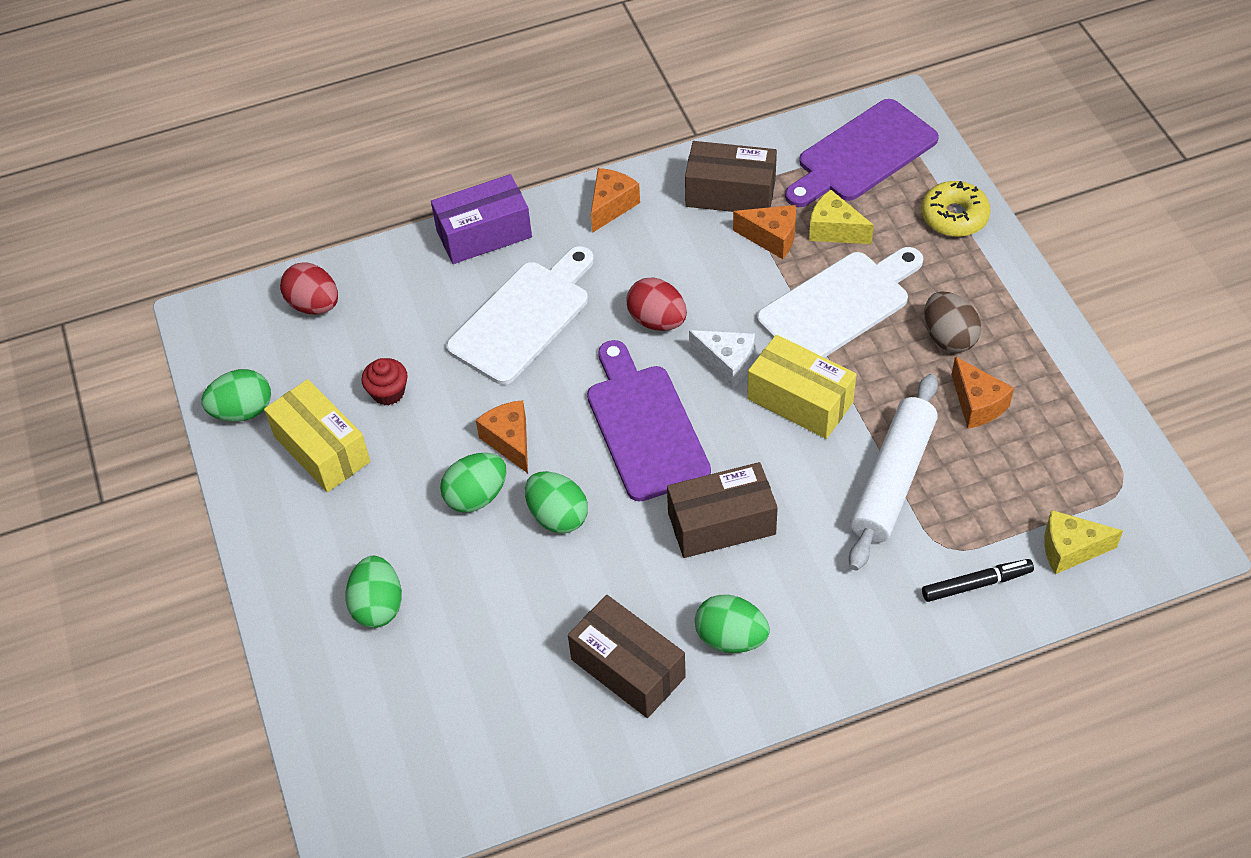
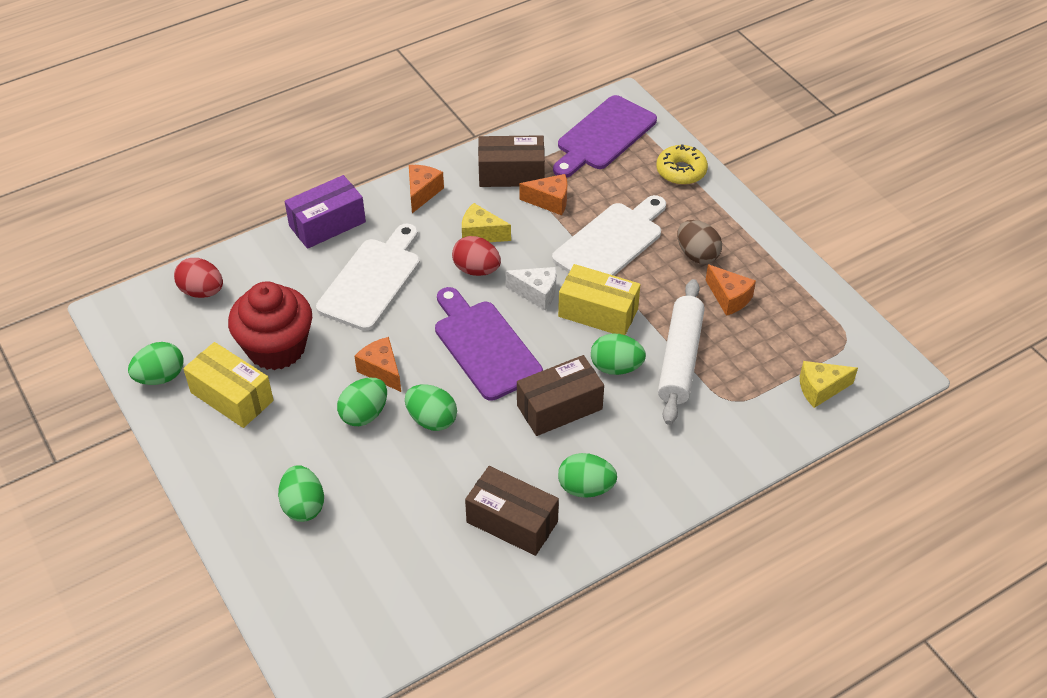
camera: 15 degrees left, 5 degrees down
(388, 392) = (276, 348): red cupcake -> red cupcake, size x2.24
(806, 479) = (616, 367): none -> green egg
(834, 230) = (595, 190): yellow cheese -> yellow cheese (481, 234)
(976, 584) = (759, 423): black marker -> none

